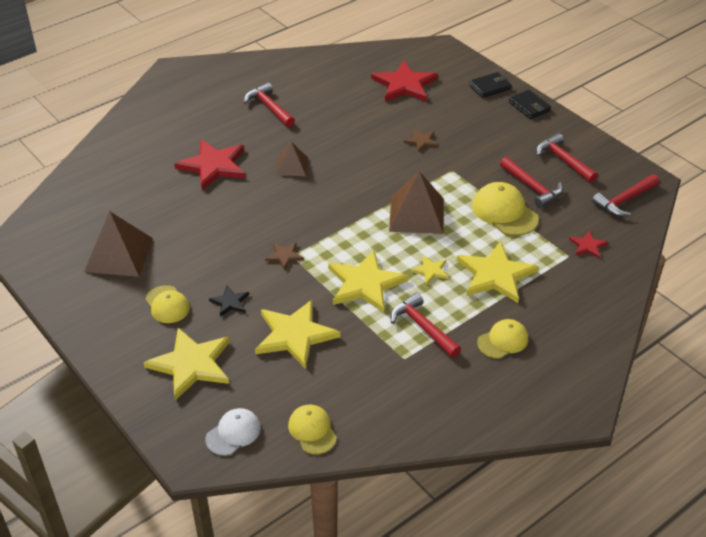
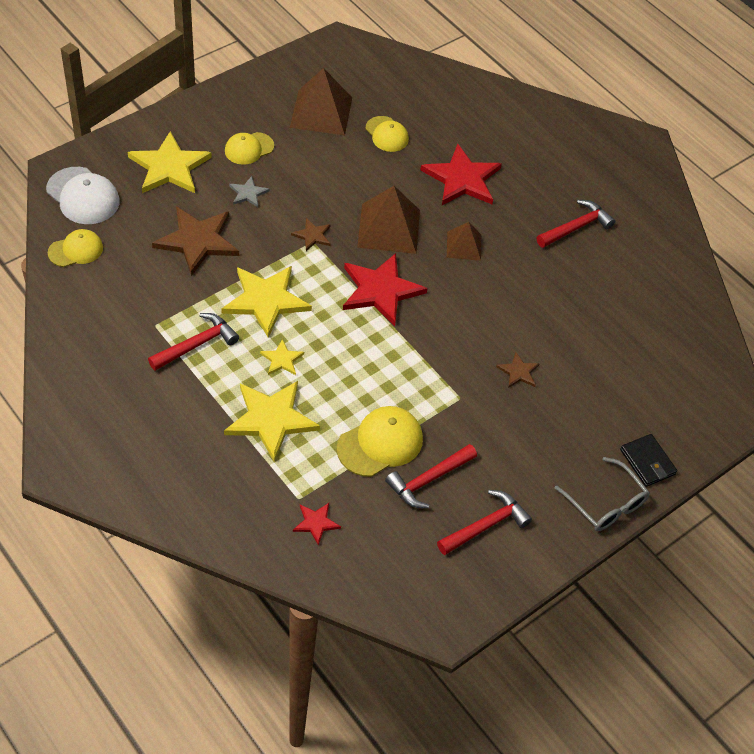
camera: 85 degrees right, 10 degrees up
(230, 302) = (248, 193): black star -> grey star
(233, 433) = (83, 196): white cap -> white cap, size x1.52
(294, 335) = (197, 241): yellow star -> brown star
(404, 85) = (640, 365): red star -> red star (380, 290)
(416, 214) = (377, 355): brown pyramid -> brown pyramid (388, 228)
(503, 341) = (168, 413): yellow cap -> yellow cap (387, 134)
(529, 106) = (606, 503): black wallet -> grey glasses
(624, 200) = (402, 583): red hammer -> none

